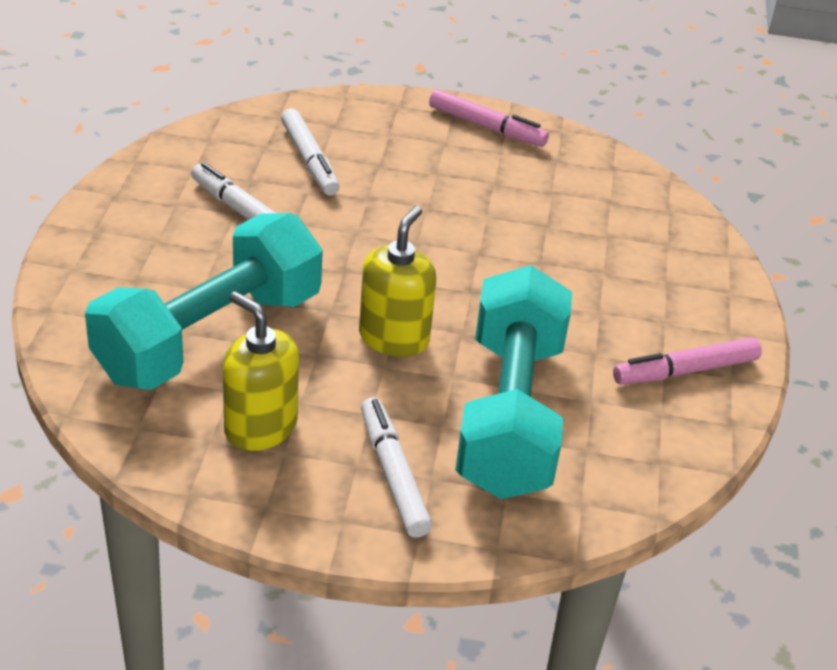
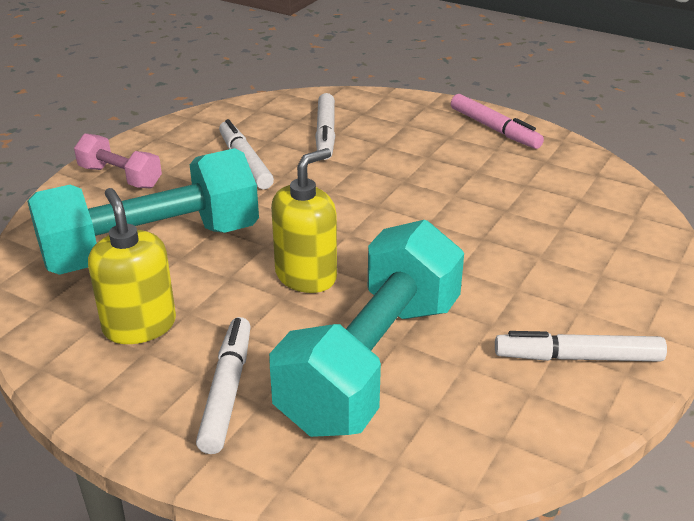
camera: 25 degrees right, 5 degrees down
(110, 256) = (120, 177): none -> pink dumbbell
(685, 371) = (578, 357): pink marker -> white marker

